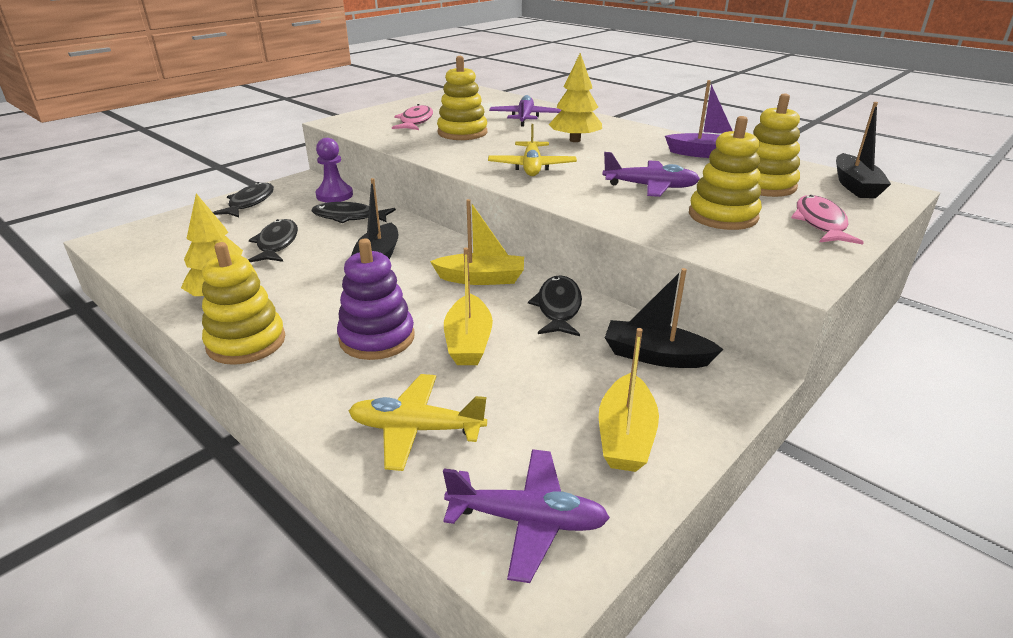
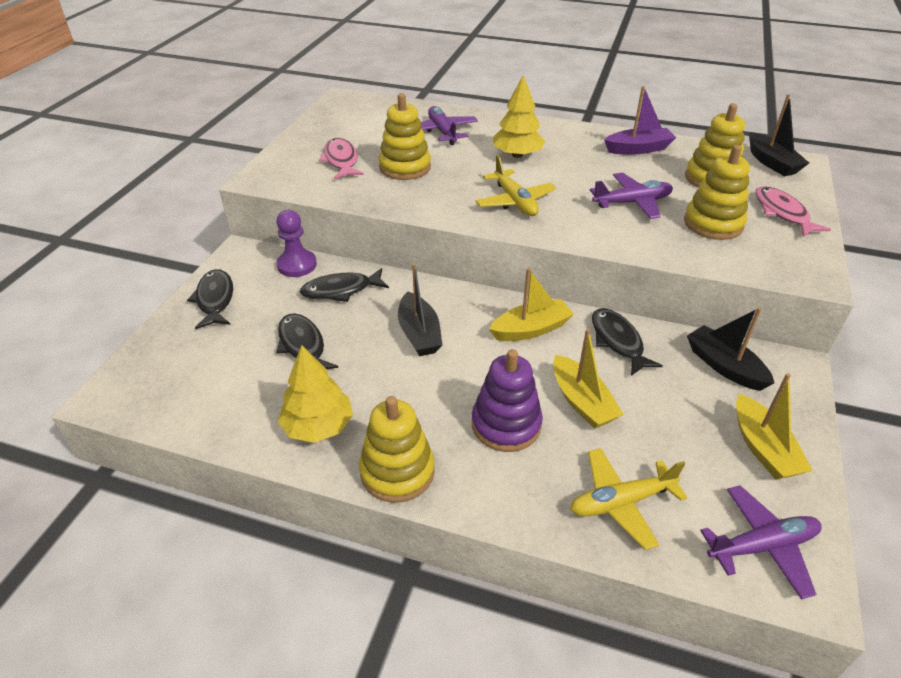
camera: 25 degrees left, 10 degrees up
(655, 356) = (724, 366): black boat -> black boat turned 60 degrees clockwise

